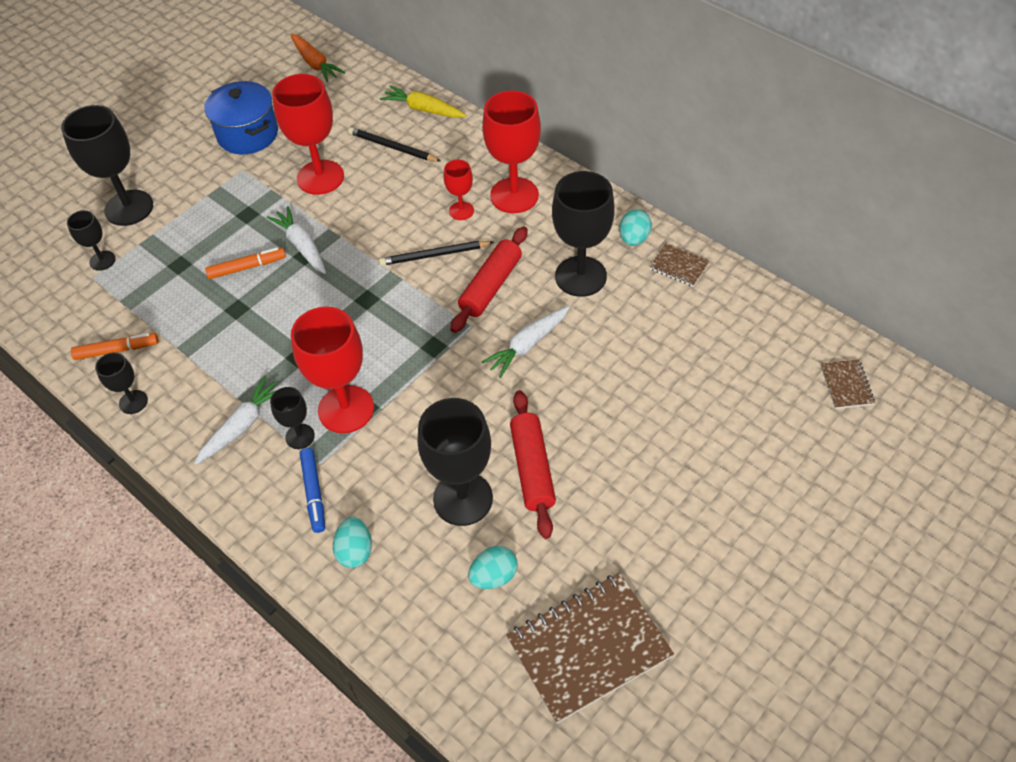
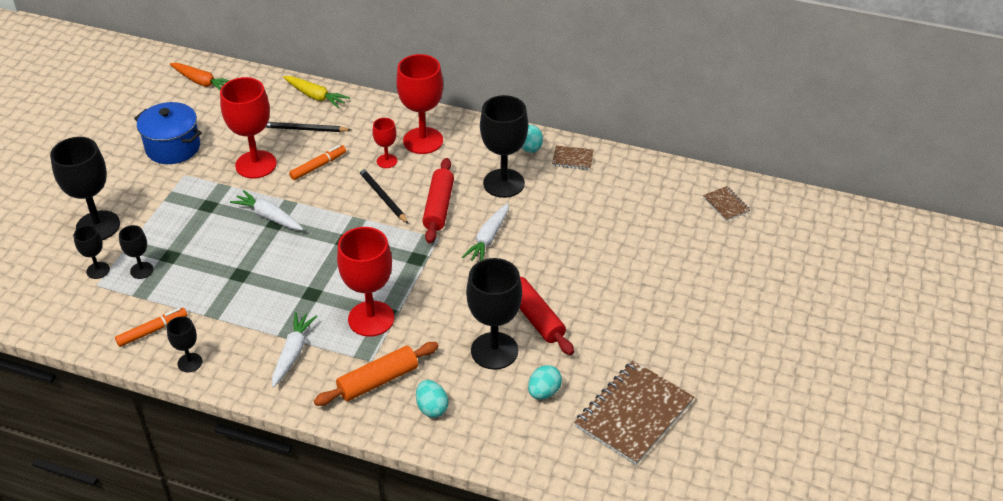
camera: 25 degrees left, 10 degrees down
(247, 267) = (231, 243): orange marker -> orange marker (318, 166)
(300, 436) = (344, 347): black goblet -> black goblet (141, 270)
(314, 493) = (378, 380): blue marker -> orange rolling pin
(423, 109) = (315, 96): yellow carrot -> yellow carrot turned 150 degrees counterclockwise
(434, 255) = (382, 197): black pencil -> black pencil turned 90 degrees clockwise

